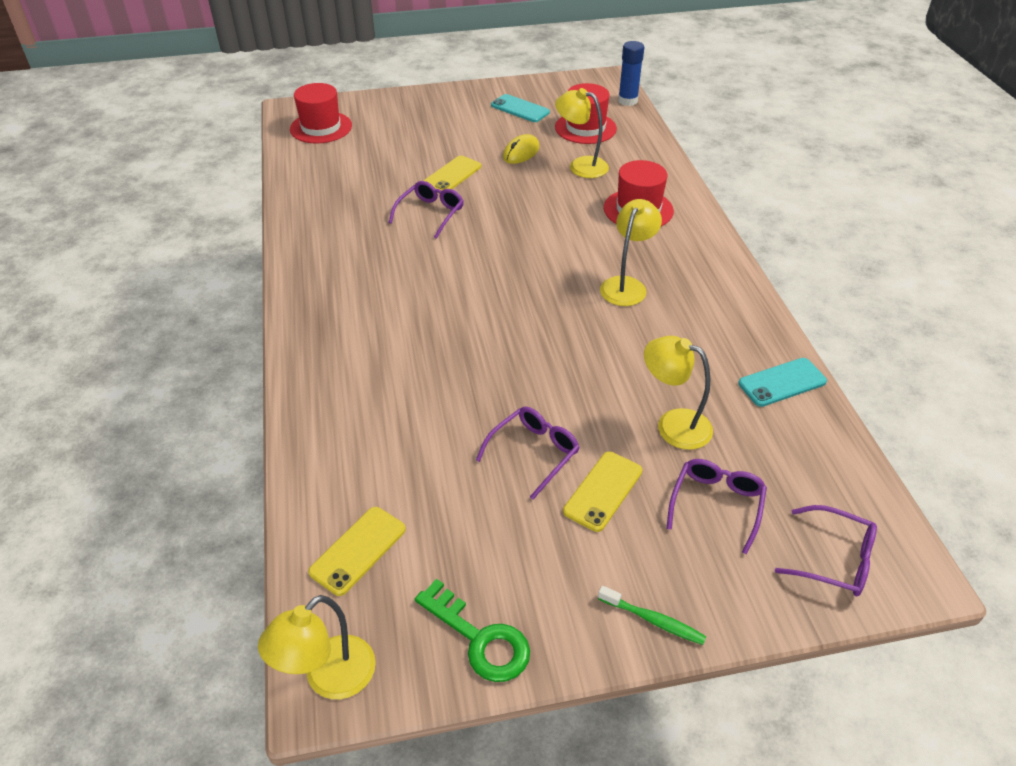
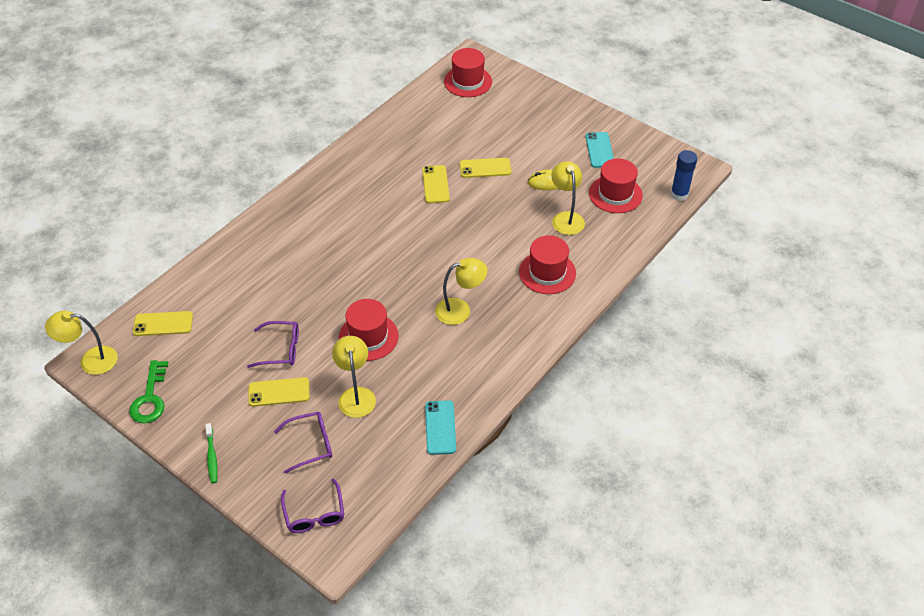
camera: 50 degrees right, 5 degrees up
(430, 214) = (435, 184): purple glasses -> yellow phone
(593, 369) = (368, 337): none -> red hat
(782, 382) = (440, 427): turquoise phone -> turquoise phone turned 60 degrees clockwise

